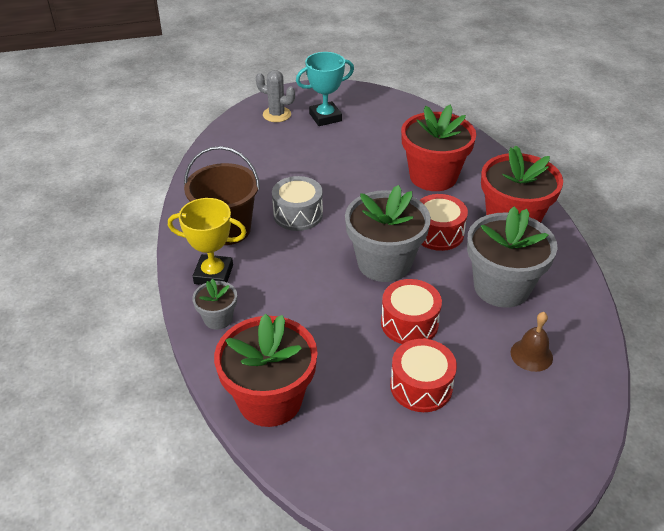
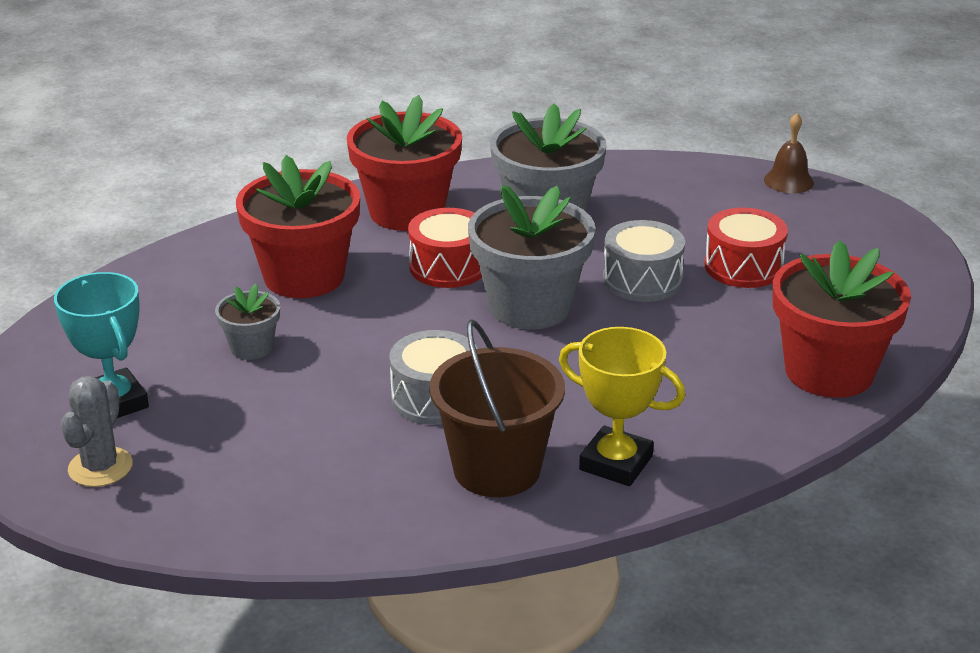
camera: 100 degrees left, 10 degrees down
(213, 274) = (616, 463): yellow trophy -> yellow trophy turned 60 degrees counterclockwise
(218, 318) = (710, 440): grey flower pot -> grey flower pot (251, 347)
(409, 323) = (642, 280): red drum -> grey drum
(531, 355) = (656, 200): brown bell -> brown bell (788, 181)

